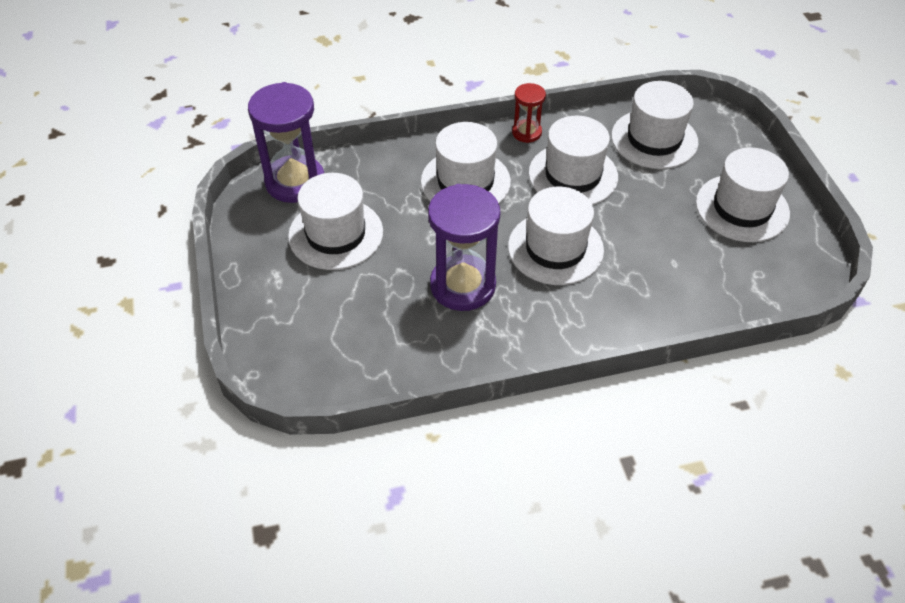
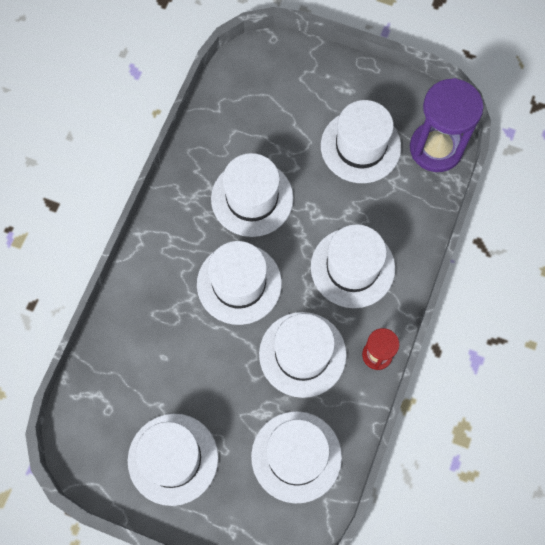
camera: 125 degrees right, 20 degrees up
(463, 285) = (252, 198): purple hourglass -> white hat

